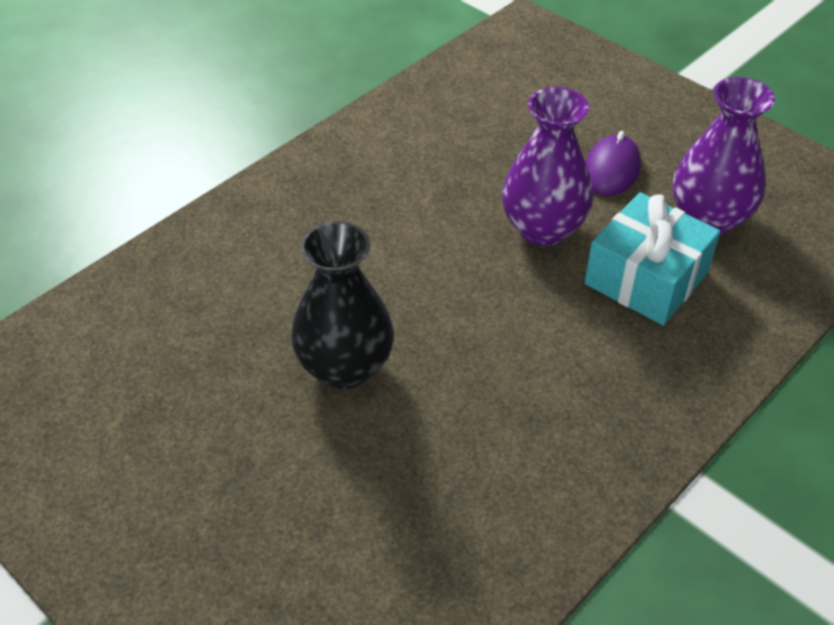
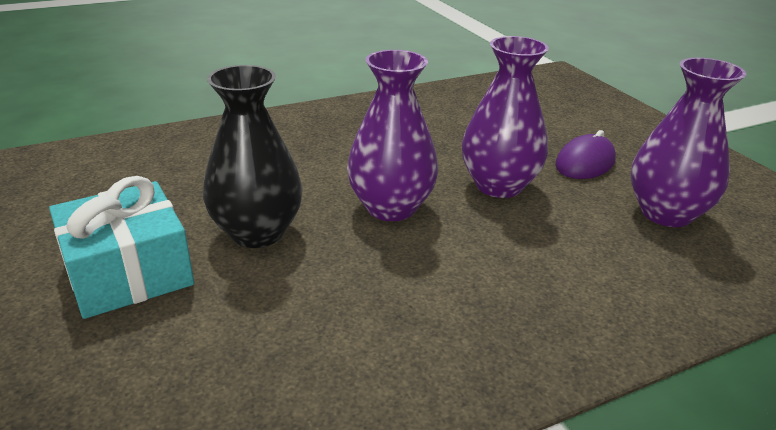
camera: 20 degrees right, 15 degrees down
(455, 292) = (391, 207): none -> purple vase
(646, 278) = (580, 240): turquoise gift -> turquoise gift (129, 272)

